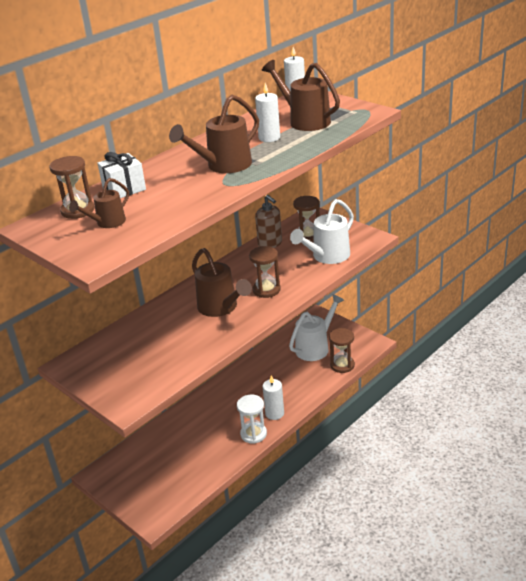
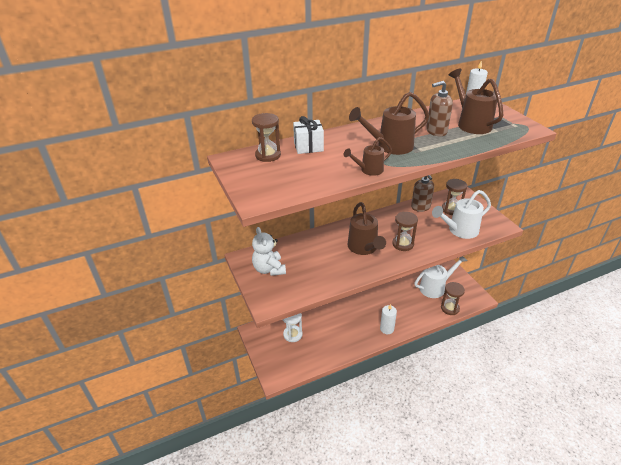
camera: 20 degrees right, 5 degrees up
(107, 223) = (282, 171): brown watering can -> brown watering can (368, 170)
(109, 366) = (269, 269): none -> white teddy bear
(253, 434) = (366, 339): white hourglass -> white hourglass (292, 334)
(269, 138) = (436, 131): white candle -> brown soap dispenser

